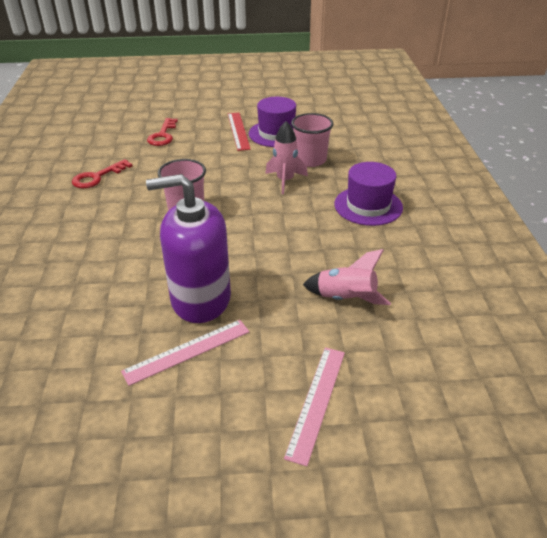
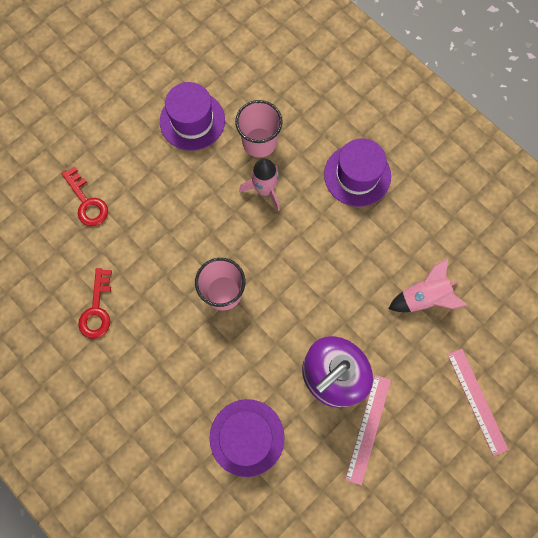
camera: 40 degrees left, 35 degrees up
(88, 292) = (247, 437): none -> purple hat
(238, 131) = (152, 141): red ruler -> none

